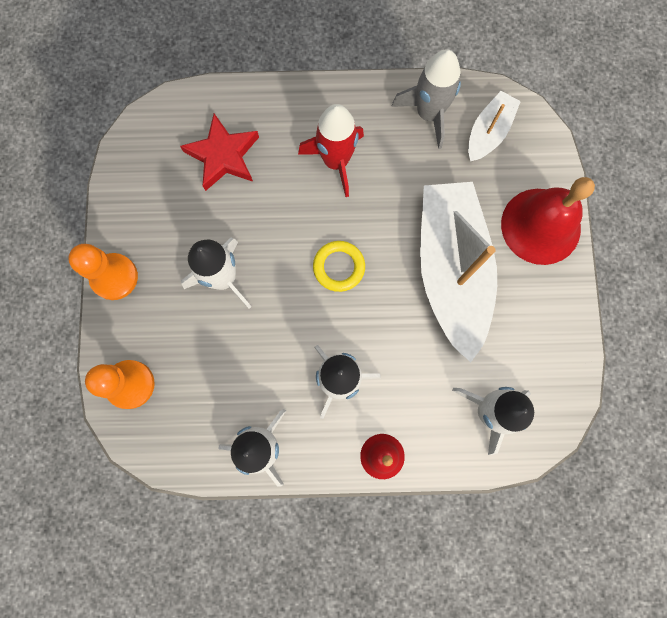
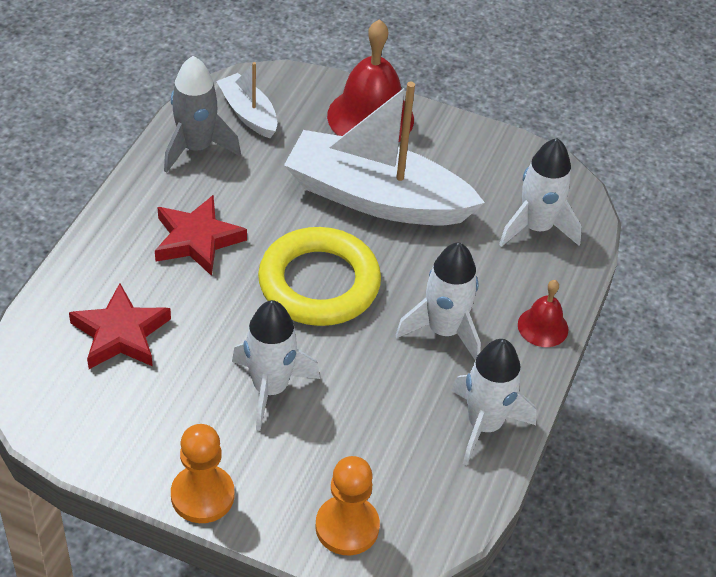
camera: 70 degrees left, 30 degrees down
(336, 161) = (197, 239): red rocket -> red star
(339, 267) = (319, 283): yellow ring -> yellow ring, size x1.95

